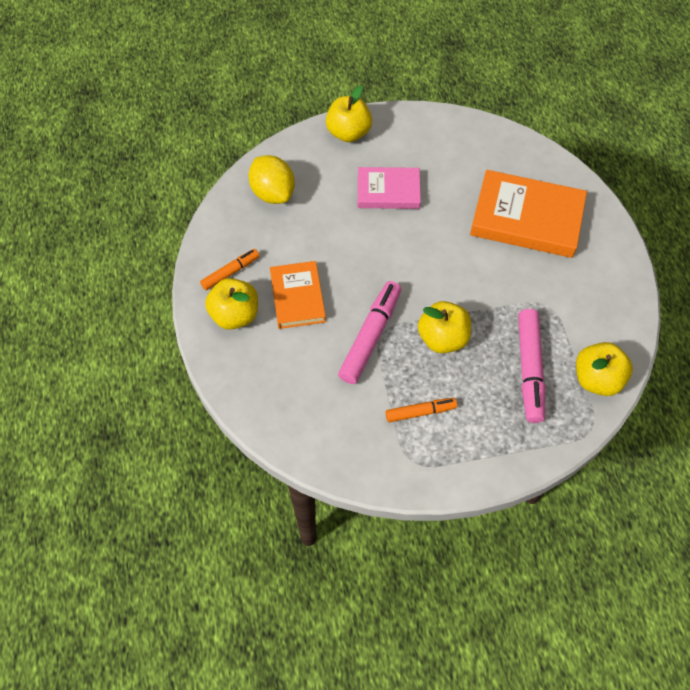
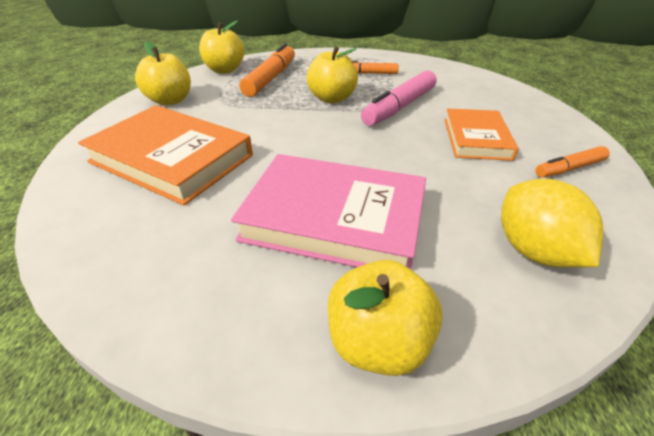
camera: 165 degrees left, 20 degrees down
(235, 315) = (548, 136): yellow apple -> yellow apple (170, 100)
(388, 191) = (334, 218): pink book -> pink book, size x1.62
(529, 369) = (270, 78): pink marker -> orange marker

